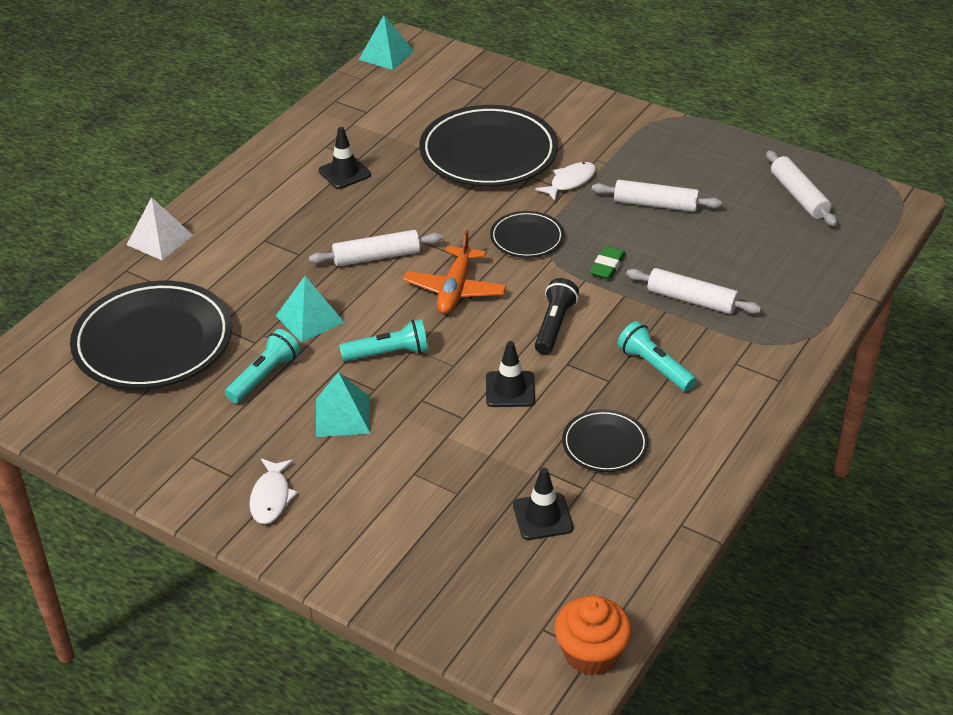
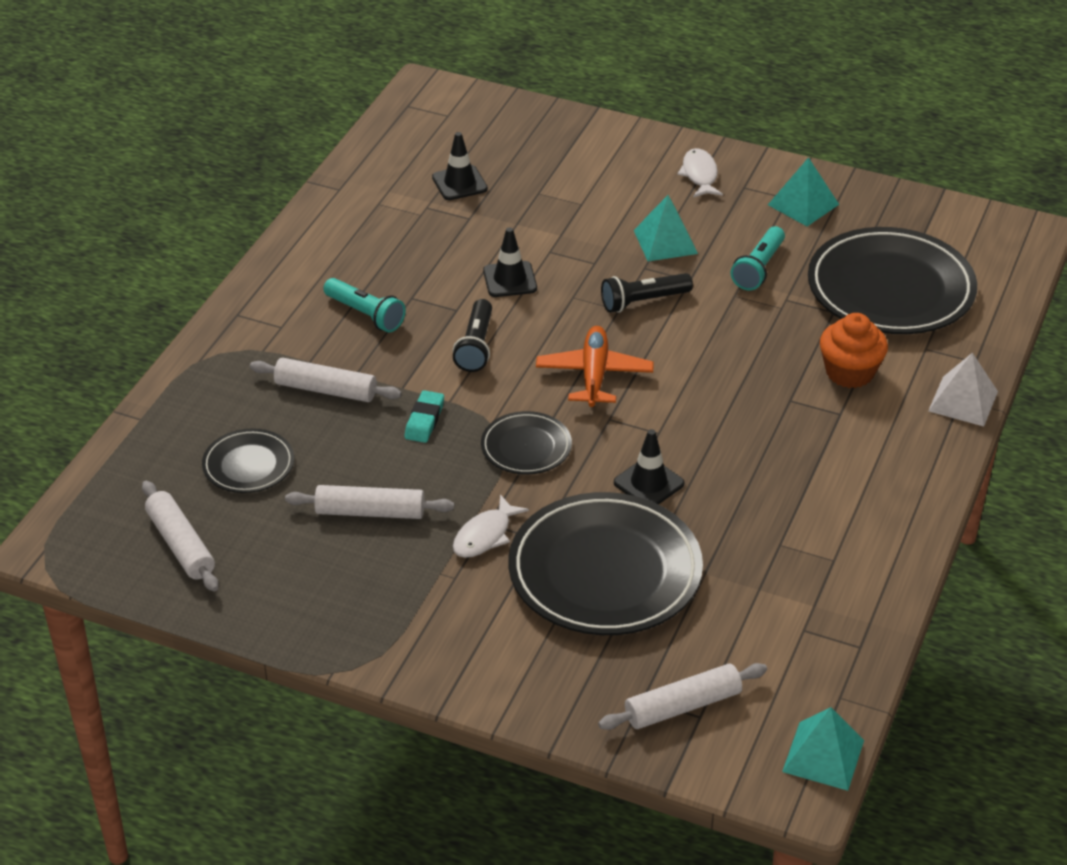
camera: 170 degrees right, 0 degrees up
(310, 319) = (741, 328): turquoise pyramid -> turquoise pyramid (803, 204)
(344, 173) = (787, 518): black traffic cone -> black traffic cone (648, 483)
(376, 256) = (698, 405): white rolling pin -> white rolling pin (683, 706)
(388, 353) = (643, 301): turquoise flashlight -> black flashlight
(591, 653) = (408, 105): orange cupcake -> orange cupcake (849, 372)
(604, 444) = (411, 241): black plate -> black plate (248, 465)
(607, 266) = (424, 420): green eraser -> turquoise eraser

